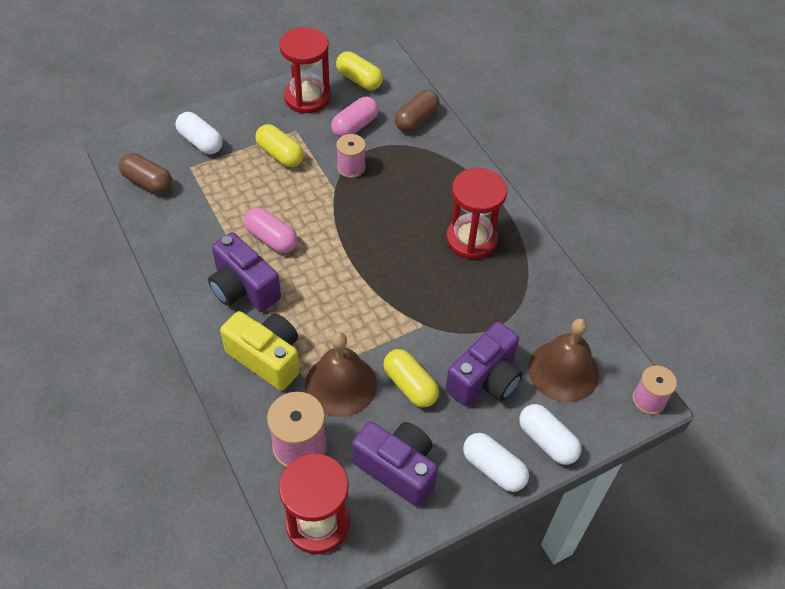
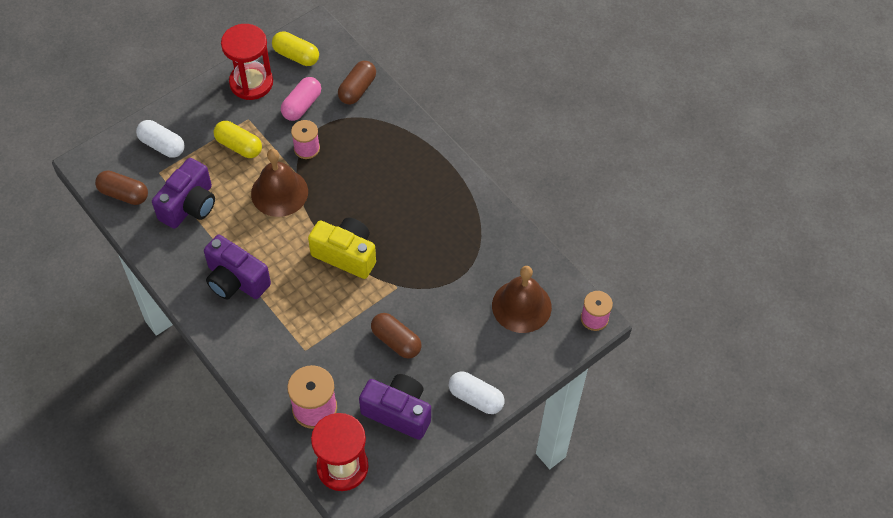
camera: 10 degrees left, 5 degrees up
(267, 358) = (270, 339): yellow camera -> yellow camera (346, 255)
(271, 239) = (250, 230): pink capsule -> none
(341, 384) = (338, 351): brown bell -> brown bell (279, 192)
(410, 385) = (396, 341): yellow capsule -> brown capsule
(471, 239) = (426, 200): red hourglass -> none
(485, 380) = (457, 325): purple camera -> purple camera (189, 206)
(547, 441) = (515, 367): white capsule -> none

